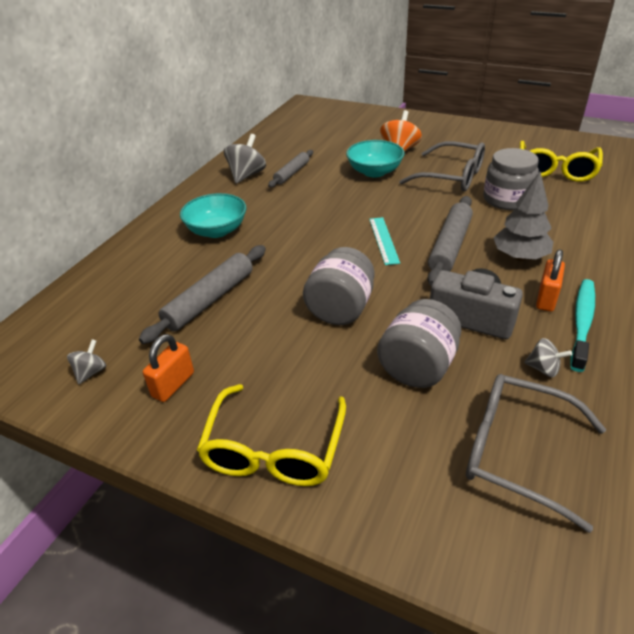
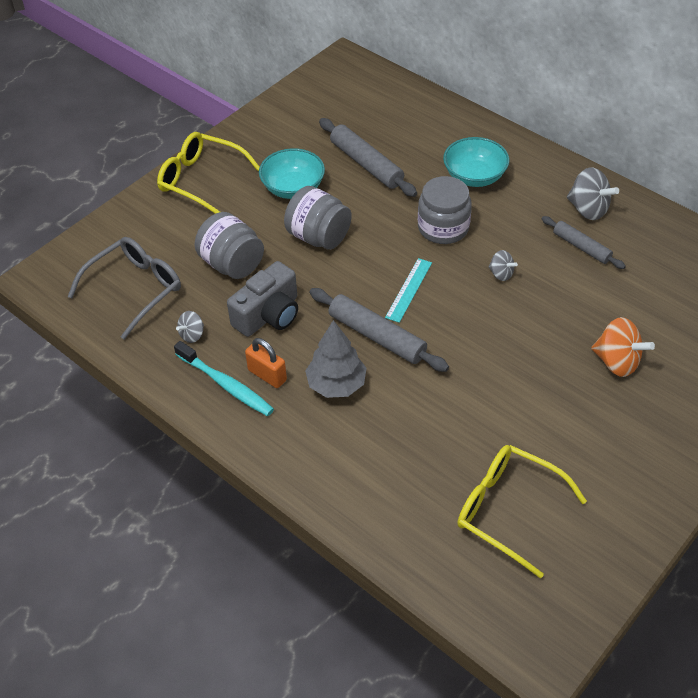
camera: 105 degrees right, 10 degrees up
(91, 372) = (312, 104): grey spinning top -> grey spinning top (501, 274)
(173, 384) = (280, 141): orange padlock -> none
(374, 172) = (562, 320): turquoise bowl -> turquoise bowl (293, 188)
(383, 240) = (409, 290): turquoise ruler -> turquoise ruler turned 75 degrees counterclockwise
(451, 177) = (525, 390): grey glasses -> none
(507, 199) = (450, 422): grey jar -> grey jar (443, 228)

